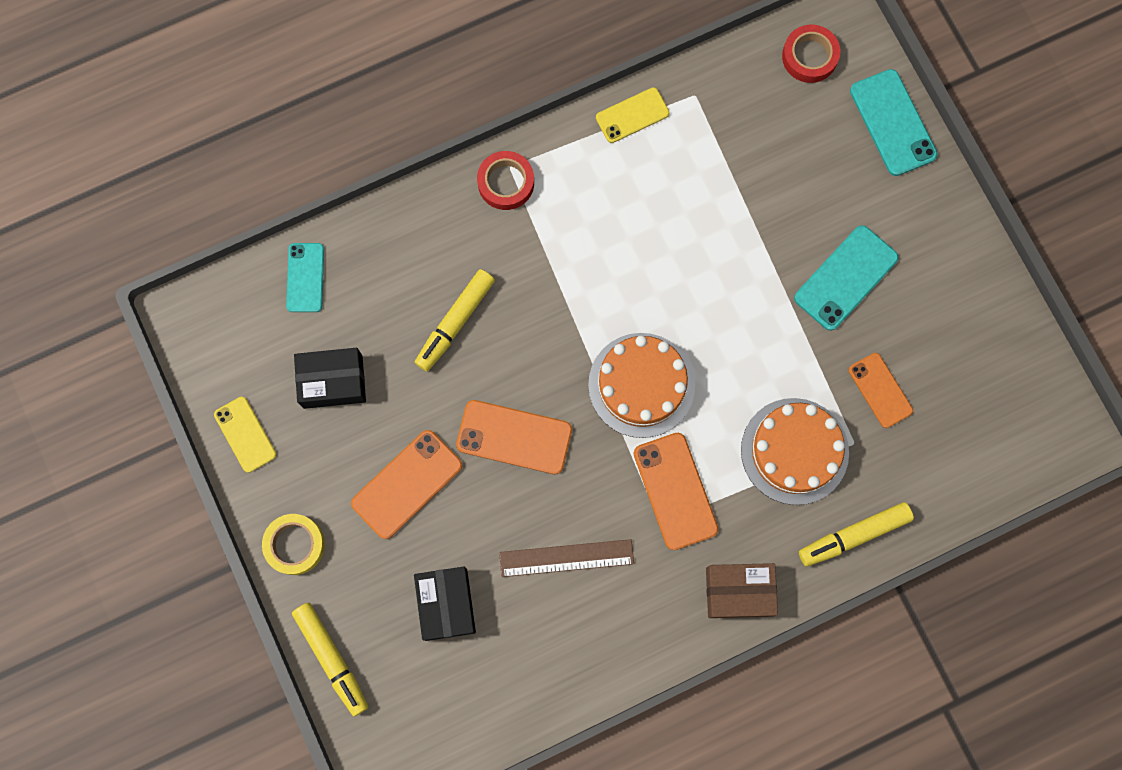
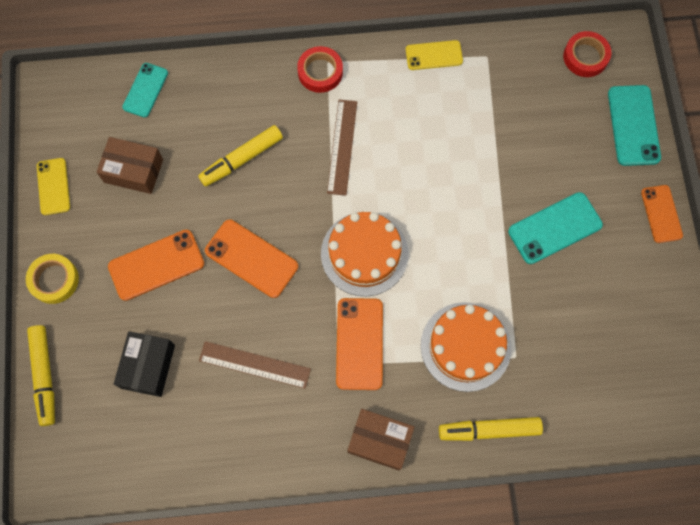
camera: 20 degrees right, 5 degrees down
(333, 382) = (133, 171): black box -> brown box
(567, 266) = (342, 147): none -> brown ruler
(880, 390) = (551, 323): orange phone -> orange phone (661, 214)

